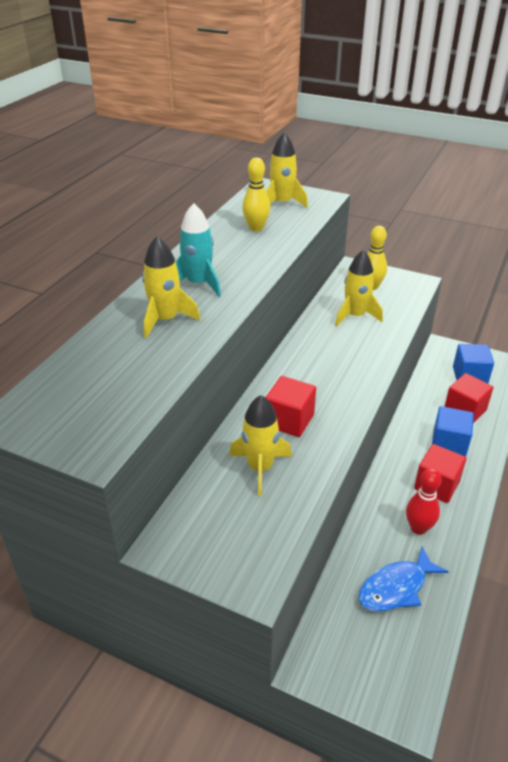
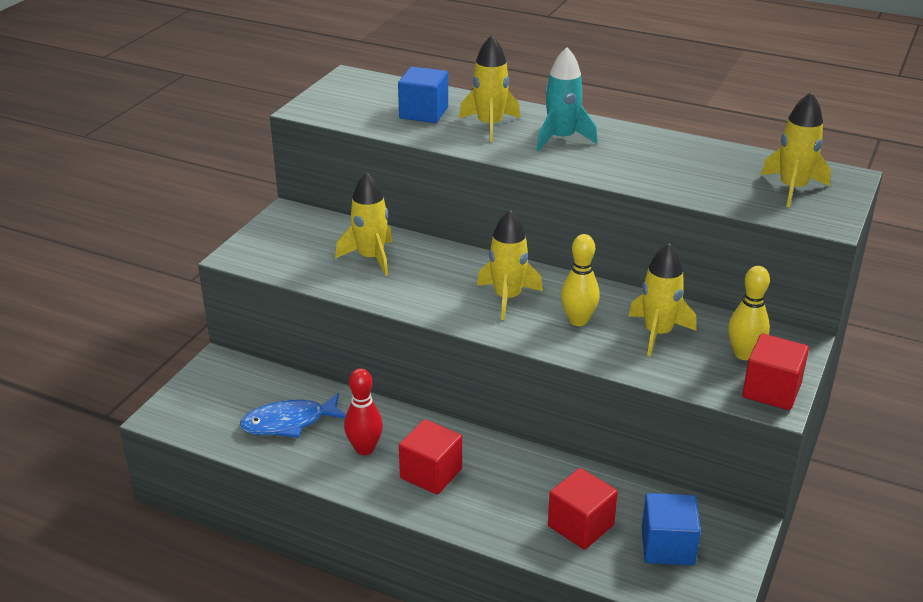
camera: 90 degrees right, 5 degrees down
(256, 228) = (707, 170): yellow bowling pin -> yellow bowling pin (578, 320)
(289, 420) = (440, 276): red cube -> red cube (771, 390)
(320, 382) = (507, 298): none -> yellow rocket
(396, 587) = (289, 422): blue fish -> blue fish turned 75 degrees counterclockwise
(449, 444) = (507, 497): blue cube -> blue cube (423, 113)

